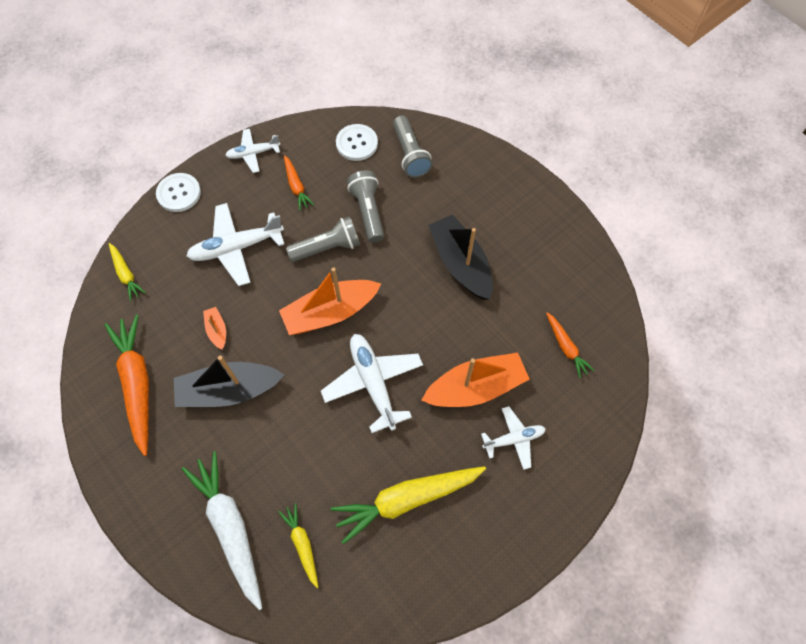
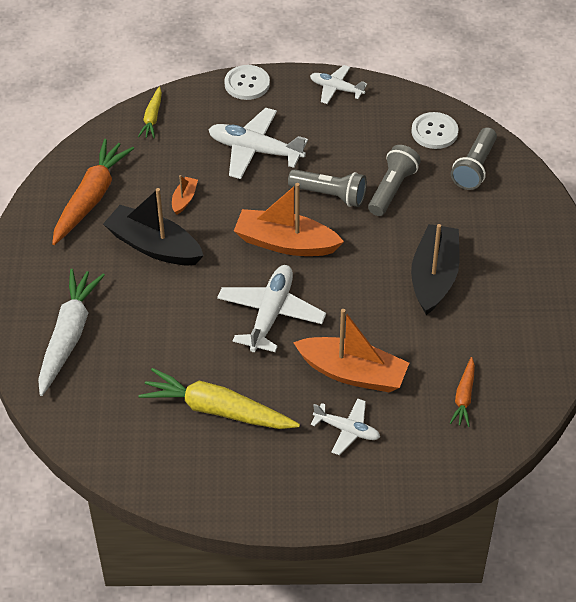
camera: 40 degrees right, 15 degrees down
(296, 186) = (349, 134): orange carrot -> none
(302, 544) = (109, 383): yellow carrot -> none

